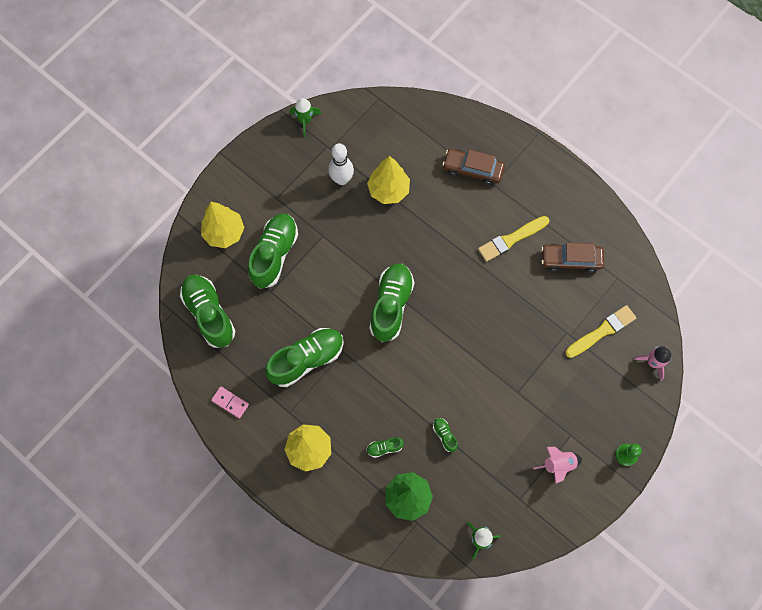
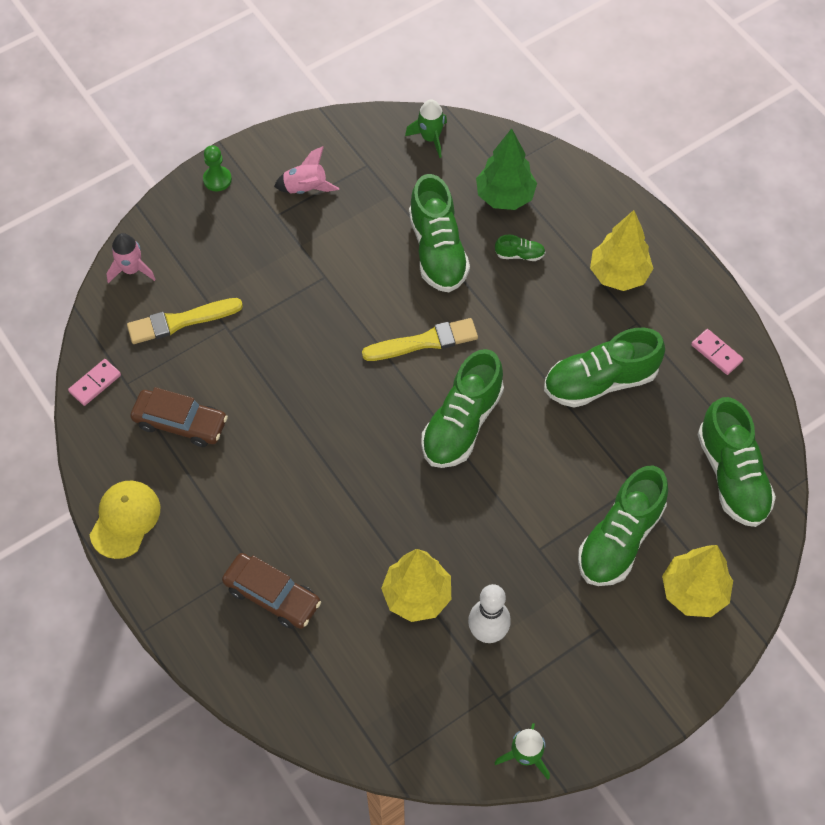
camera: 165 degrees left, 10 degrees down
(444, 435) = (437, 250): green shoe -> green shoe, size x2.31
(511, 239) = (254, 473): yellow brush -> yellow brush (424, 341)
(577, 191) = (125, 519): none -> yellow cap
(637, 272) = (95, 383): none -> pink domino

